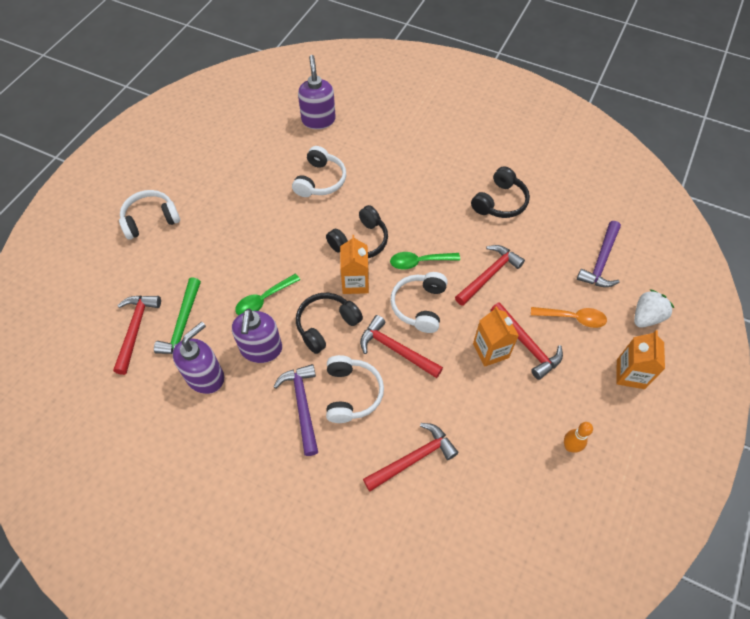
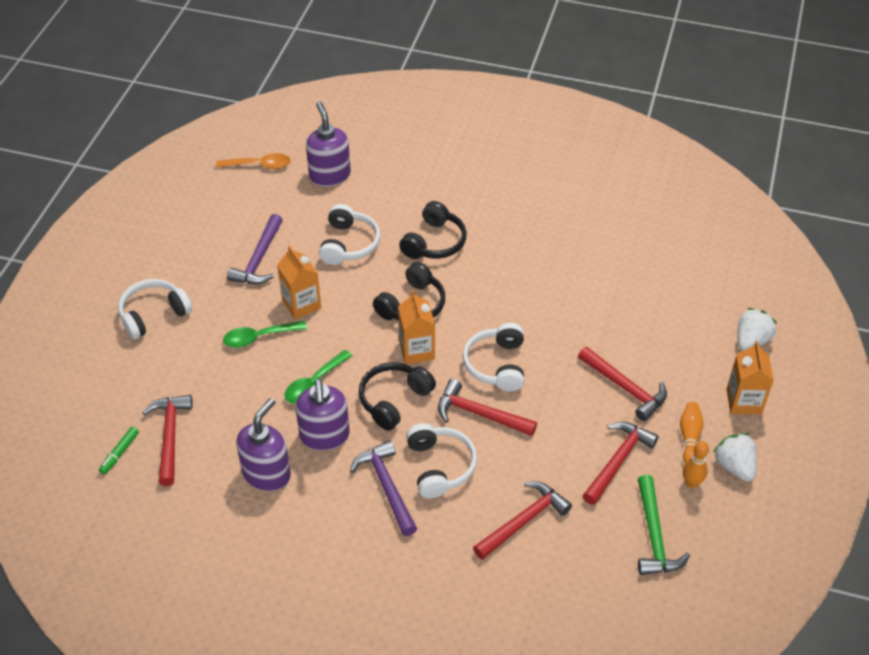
camera: 10 degrees left, 10 degrees down
(92, 338) = (120, 453): none -> green marker
(183, 325) = (226, 423): green hammer -> green hammer (654, 535)
(419, 262) = (486, 318): green spoon -> green spoon (259, 337)
(489, 275) = (568, 321): red hammer -> red hammer (617, 461)
(490, 350) = (586, 400): orange carton -> orange carton (301, 304)
(500, 202) = (565, 240): black headphones -> black headphones (434, 242)
(573, 318) = (671, 353): orange spoon -> orange spoon (259, 165)
(575, 401) = (689, 437): none -> orange bowling pin
(601, 261) = (692, 289): purple hammer -> purple hammer (259, 259)
(612, 436) = (734, 466): none -> white strawberry

